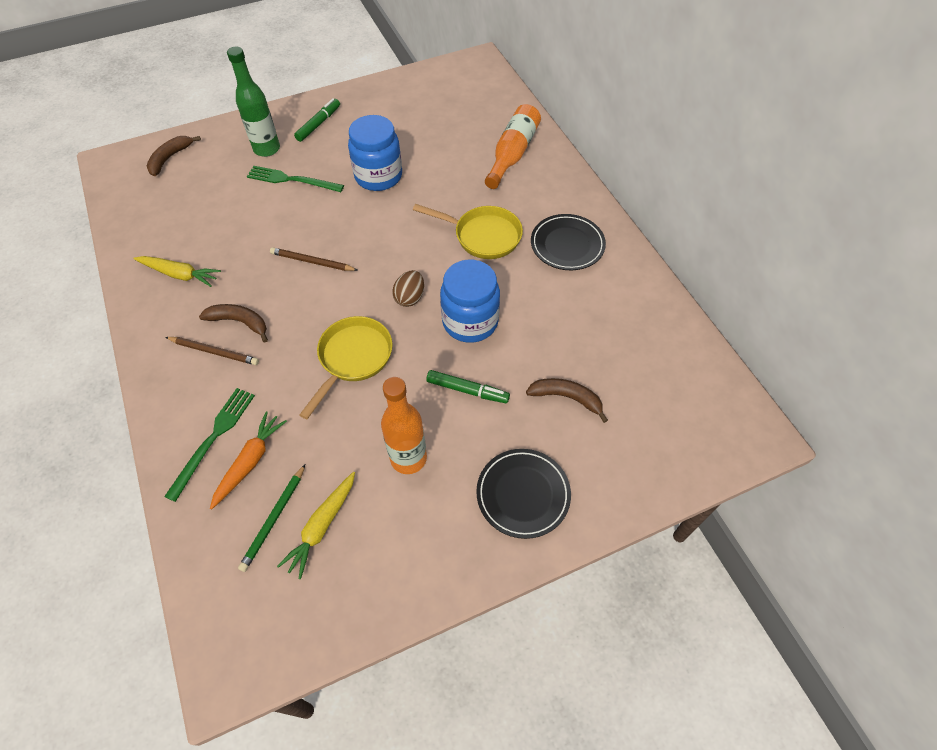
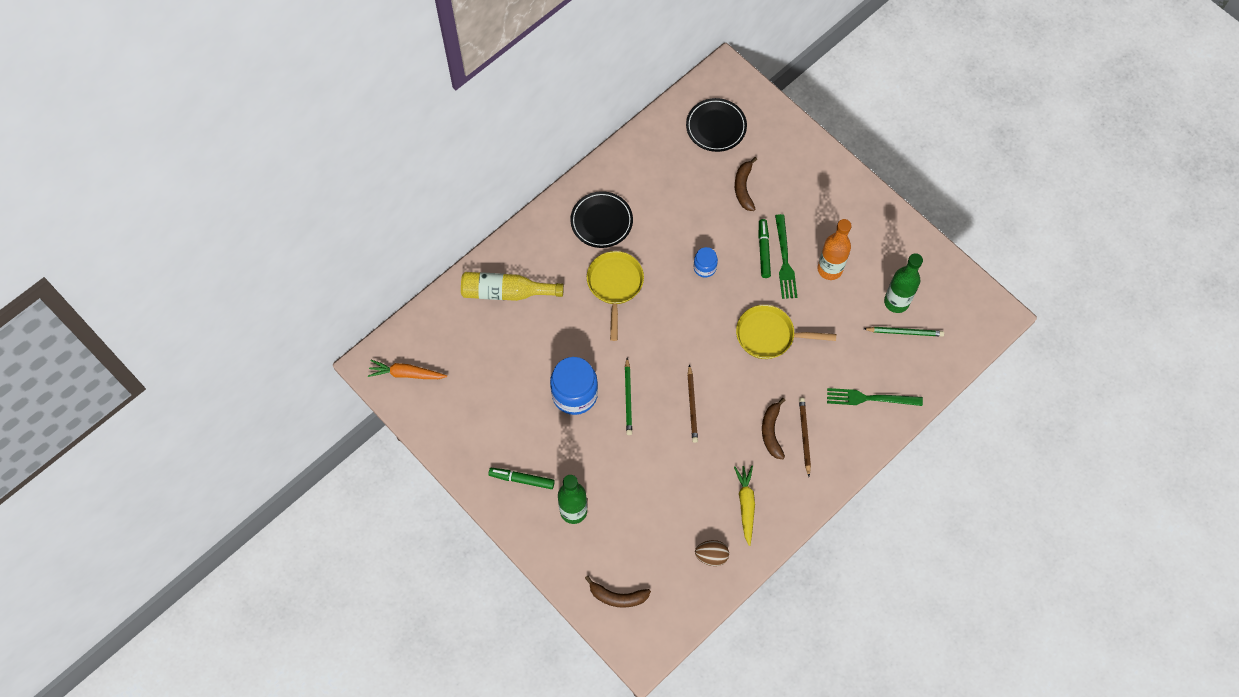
camera: 110 degrees left, 10 degrees up
(250, 462) = (875, 366): orange carrot -> orange carrot (406, 374)
(291, 180) = (606, 468): green fork -> green fork (785, 260)
(322, 526) = (896, 302): yellow carrot -> green bottle
(351, 214) = (628, 398): none -> green pencil
(410, 297) = (699, 317): brown egg -> brown egg (711, 556)
(470, 322) = (704, 267): blue jar -> blue jar, size x0.52
(512, 154) = (506, 292): orange bottle -> yellow bottle
(523, 494) = (824, 195): black plate -> black plate (716, 127)

